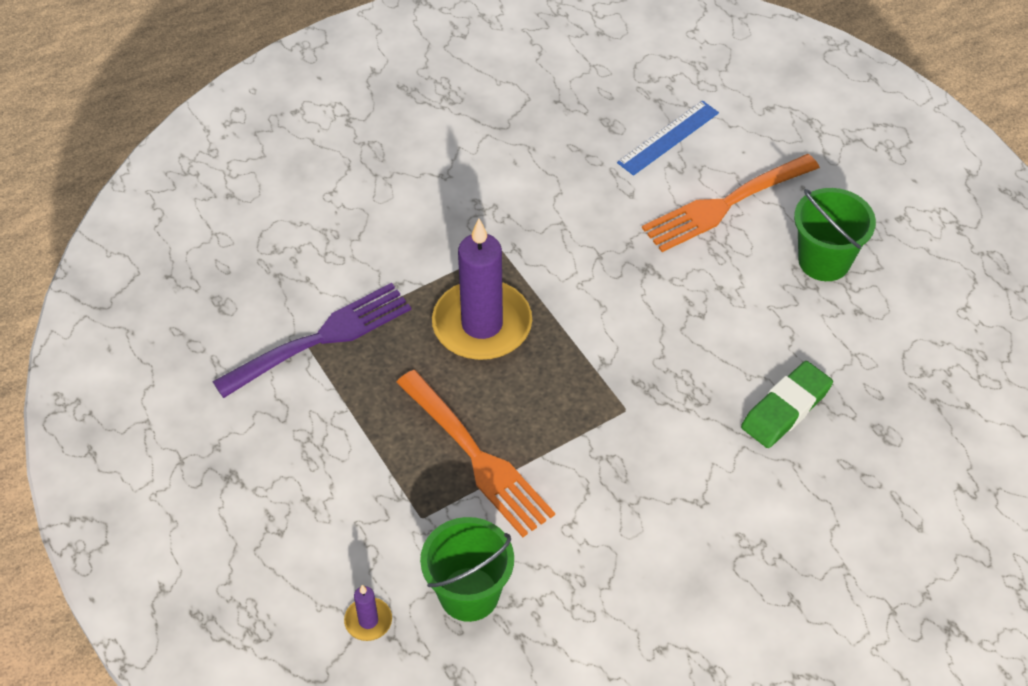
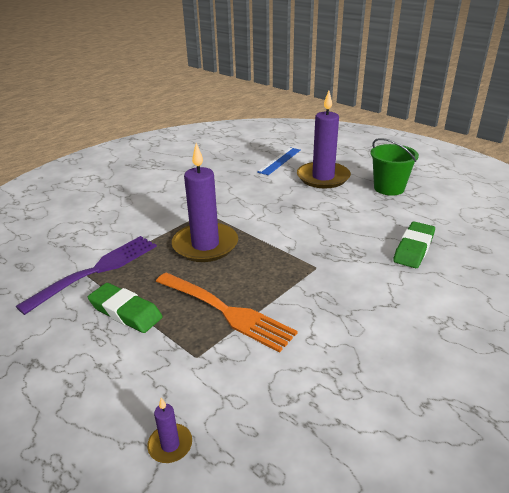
camera: 15 degrees left, 20 degrees down
(349, 424) = (125, 312): none -> green eraser
(469, 594) = (252, 401): green bucket -> none
(725, 204) = (323, 177): orange fork -> purple candle

